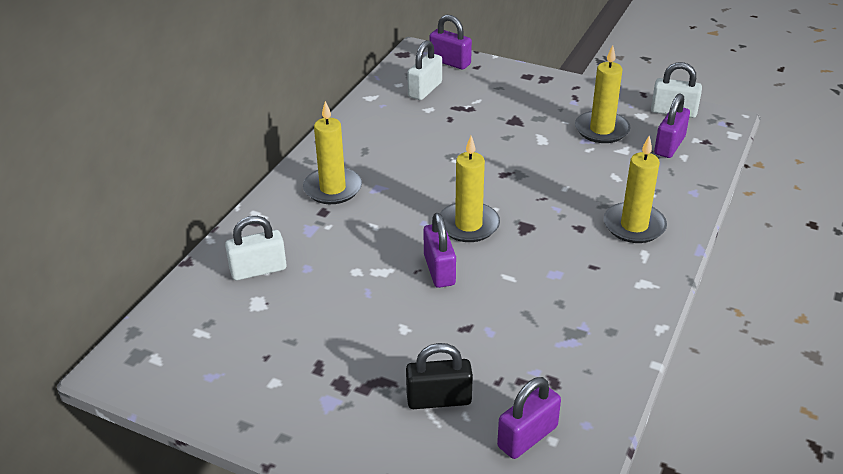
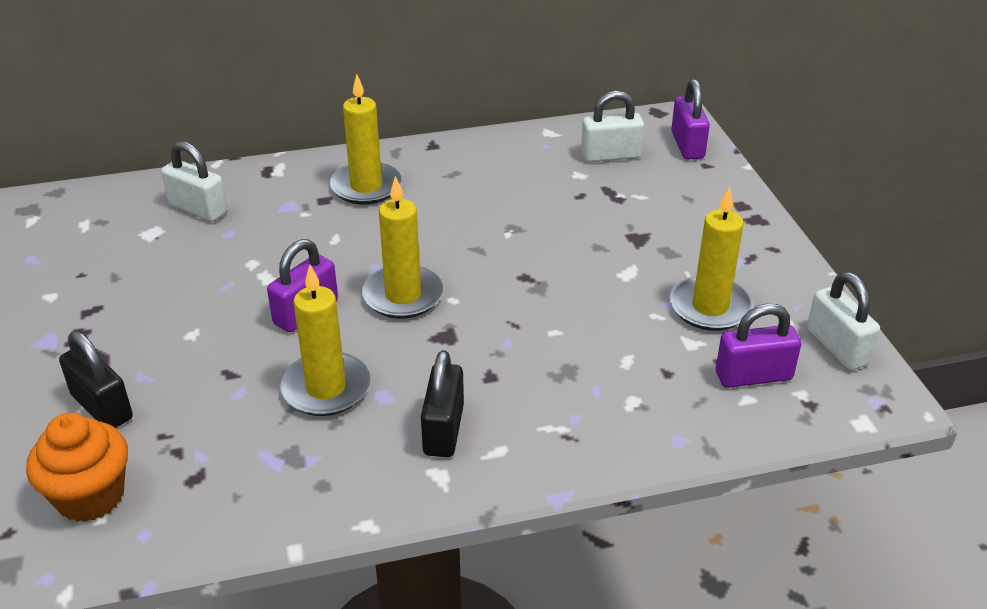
camera: 50 degrees right, 0 degrees up
(527, 437) = (90, 496): purple padlock -> orange cupcake
(608, 265) = (443, 430): none -> black padlock
(634, 226) = (544, 418): yellow candle -> yellow candle (326, 388)

